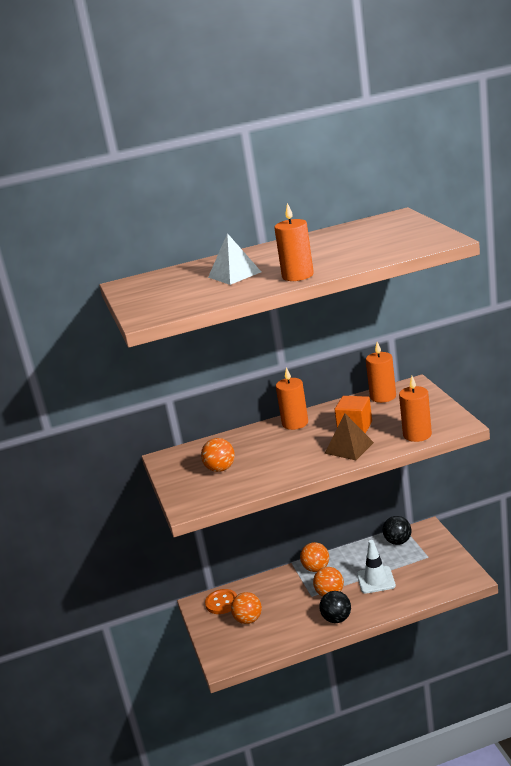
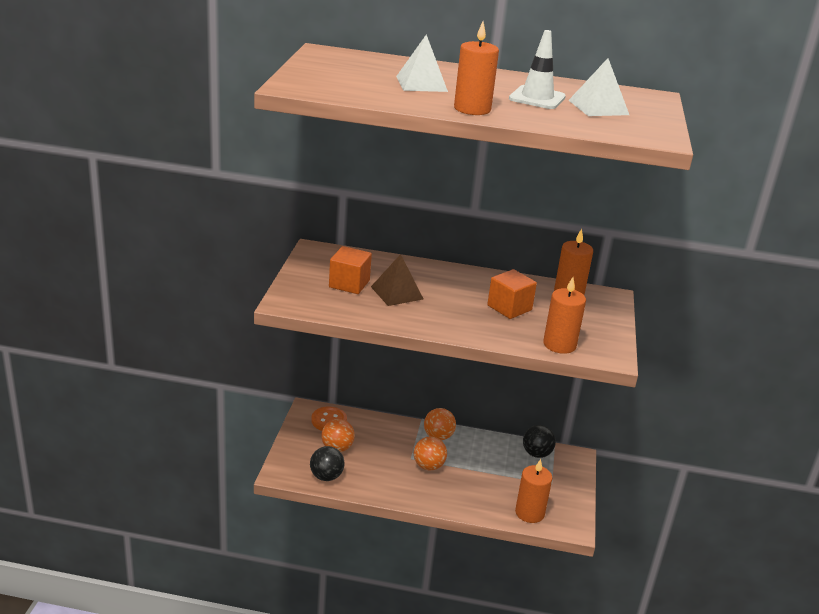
camera: 20 degrees right, 5 degrees up
(220, 469) = (349, 284): orange ball -> orange cube
(295, 423) = (460, 276): orange candle -> orange candle (529, 513)
(337, 619) = (413, 492): black ball -> black ball (326, 476)
(349, 448) = (482, 324): brown pyramid -> brown pyramid (397, 293)
(375, 238) = (598, 107): none -> white pyramid
(376, 580) = (482, 477): white traffic cone -> white traffic cone (537, 98)

